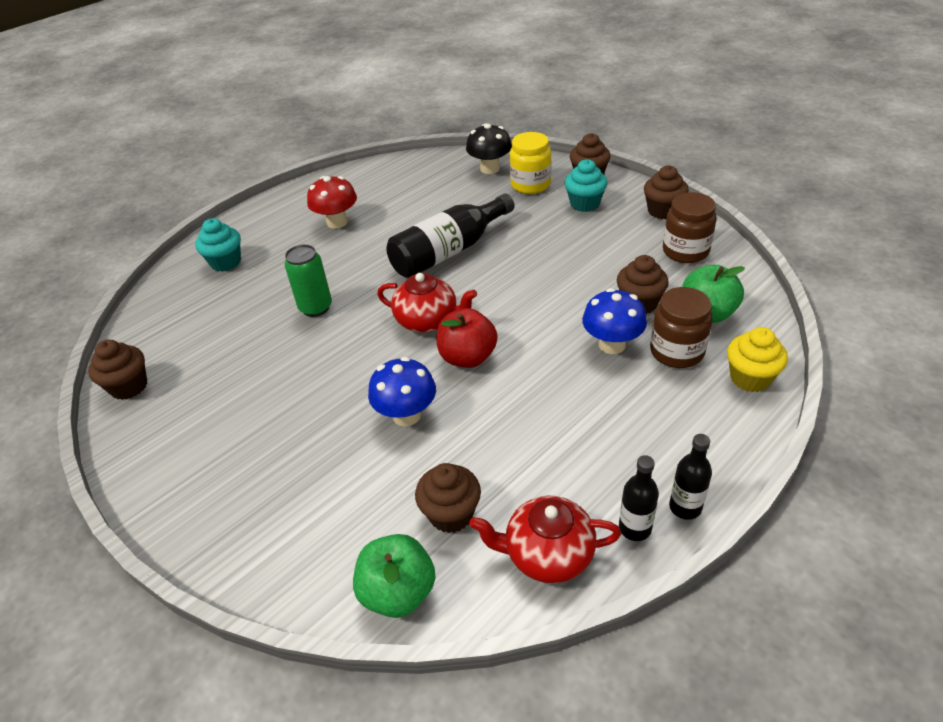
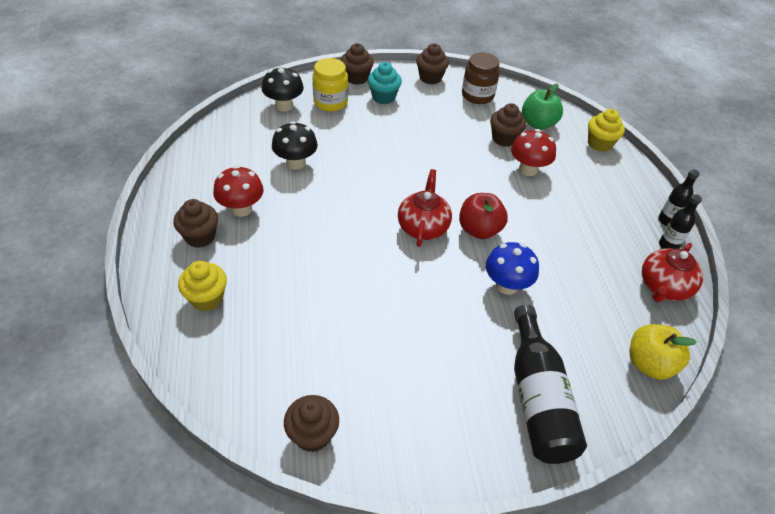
camera: 60 degrees left, 5 degrees up
(226, 262) = (207, 298): turquoise cupcake -> yellow cupcake
(316, 308) = (341, 274): green can -> none
(398, 592) = (649, 364): green apple -> yellow apple
(424, 214) = (296, 163): none -> black mushroom
(428, 321) = (423, 227): red teapot -> red teapot turned 45 degrees counterclockwise
(449, 251) = (358, 177): black bottle -> black bottle (538, 398)
(451, 514) = (607, 310): brown cupcake -> brown cupcake (200, 237)
(612, 345) = (528, 169): blue mushroom -> red mushroom
(676, 351) = (557, 152): brown jar -> none

